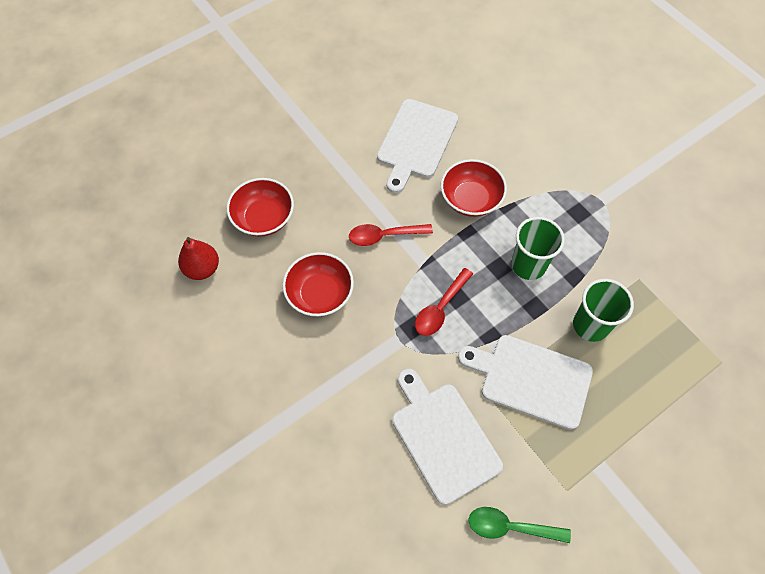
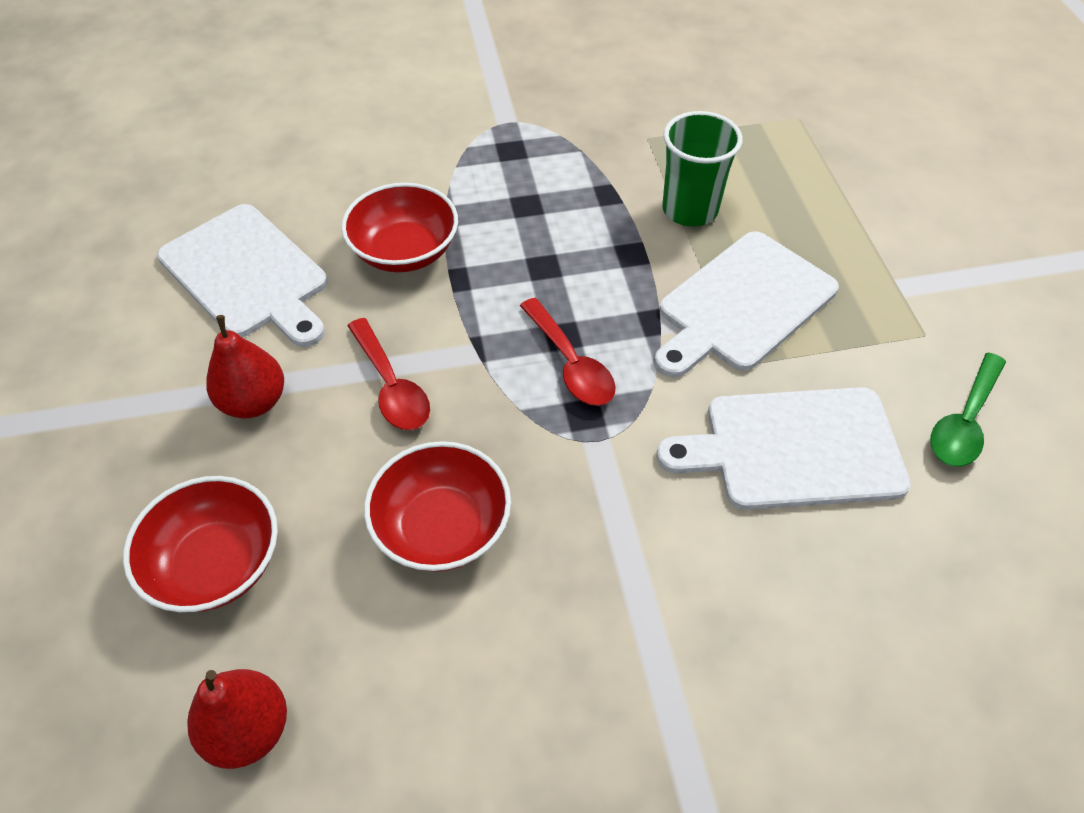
camera: 65 degrees left, 10 degrees down
(346, 186) = (254, 402): none -> red pear
(384, 236) = (391, 386): red spoon -> red spoon turned 45 degrees counterclockwise
(528, 265) = (559, 233): green cup -> none

